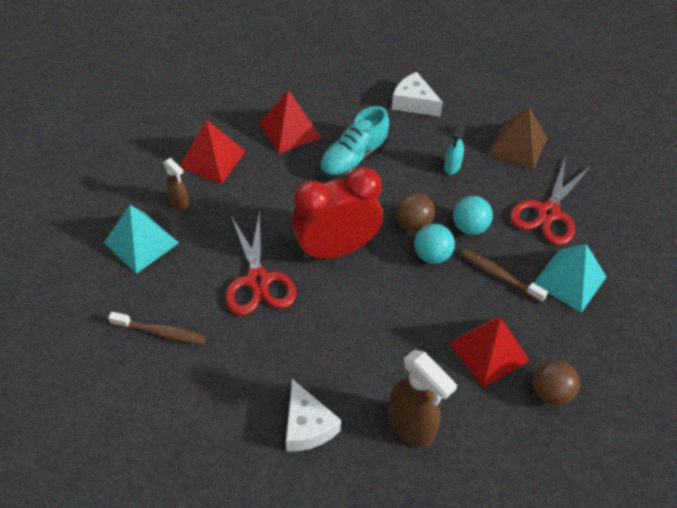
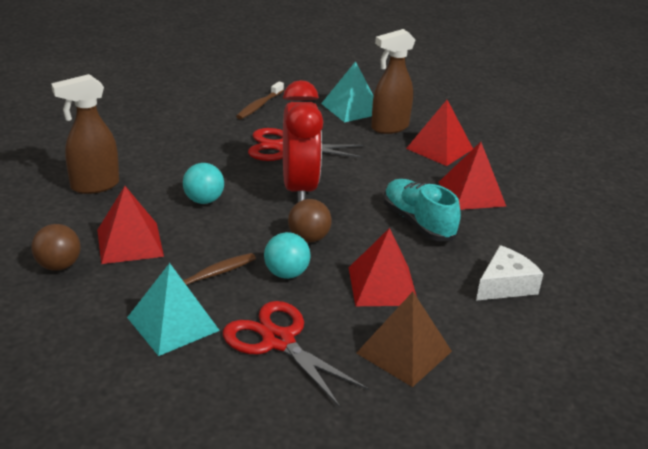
camera: 105 degrees right, 20 degrees down
(179, 203) = (389, 128): brown spray bottle -> brown spray bottle, size x1.82
(307, 426) = (135, 145): white cheese -> none
(432, 255) = (262, 239): turquoise ball -> turquoise ball (204, 200)
(452, 167) = (382, 285): turquoise spray bottle -> red pyramid

